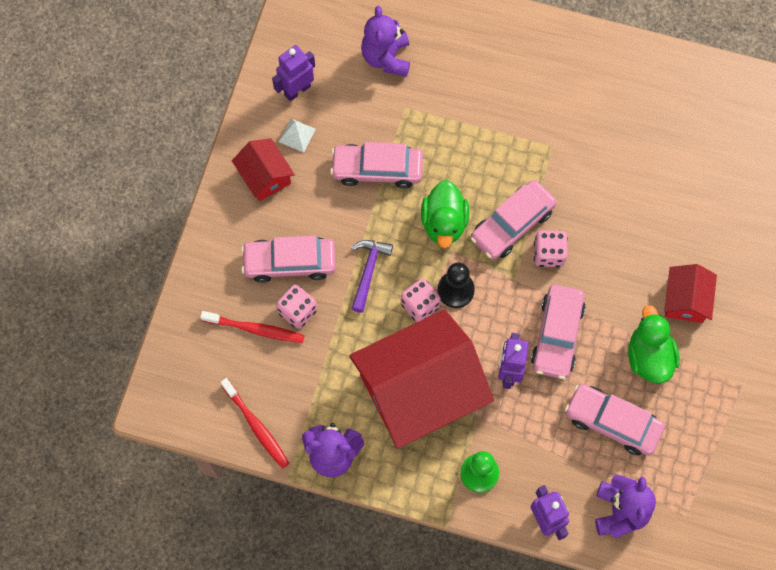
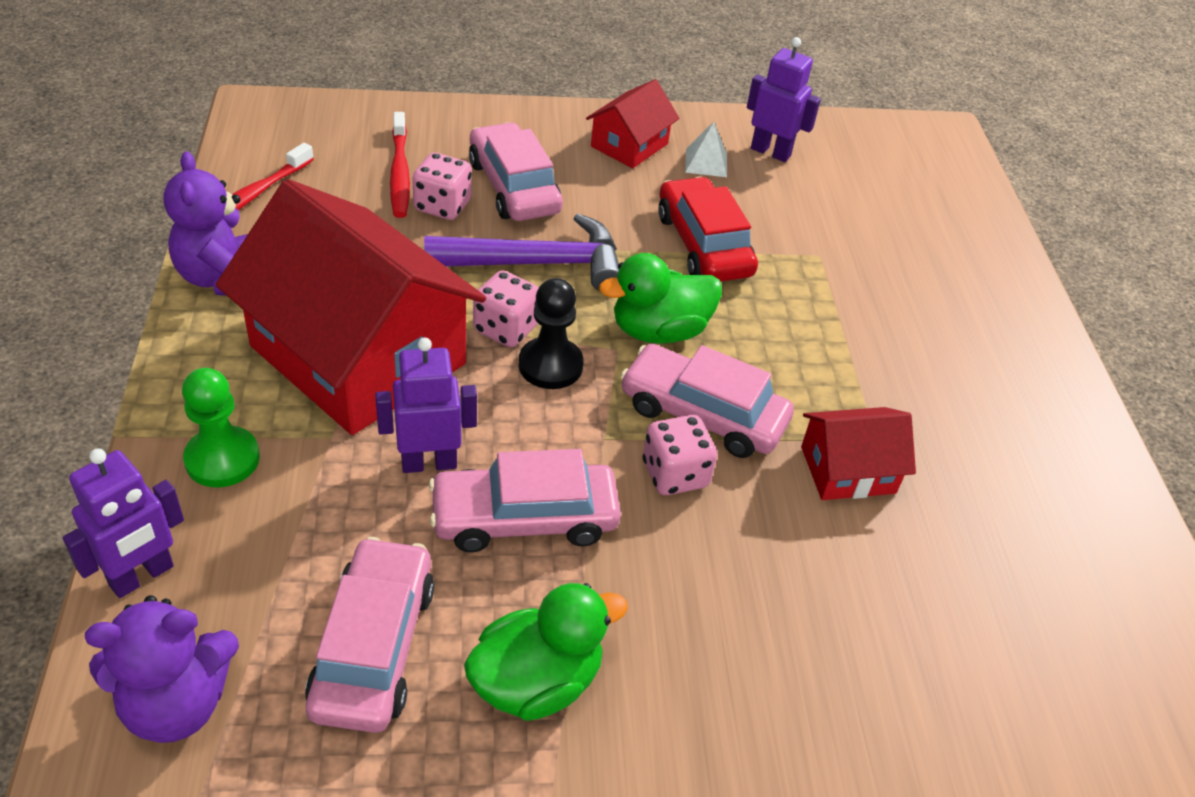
camera: 65 degrees right, 25 degrees down
(368, 271) = (536, 264): purple hammer -> purple hammer, size x1.58
(377, 169) = (703, 244): pink car -> red car
(386, 58) = (881, 223): purple teddy bear -> none
(686, 300) = (690, 724): red house -> red house (848, 470)

